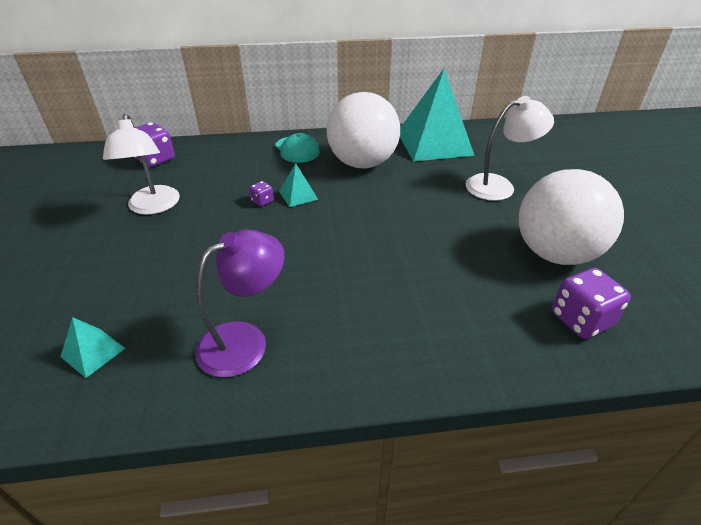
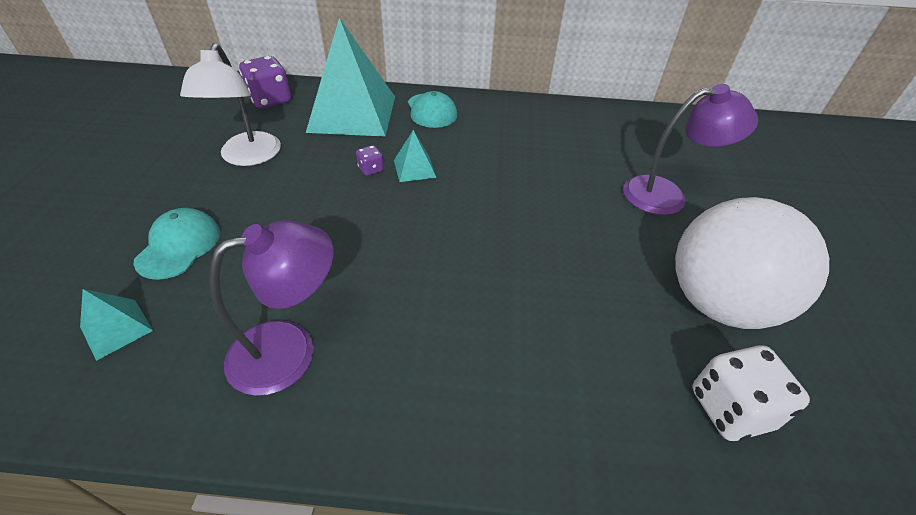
camera: 10 degrees right, 5 degrees up
(121, 283) = (179, 246): none -> turquoise cap
(362, 163) = (503, 139): white ball -> none
(434, 143) = (599, 126): turquoise pyramid -> turquoise pyramid (352, 113)
(499, 186) = (667, 195): white lamp -> purple lamp
(581, 319) = (730, 408): purple dice -> white dice

